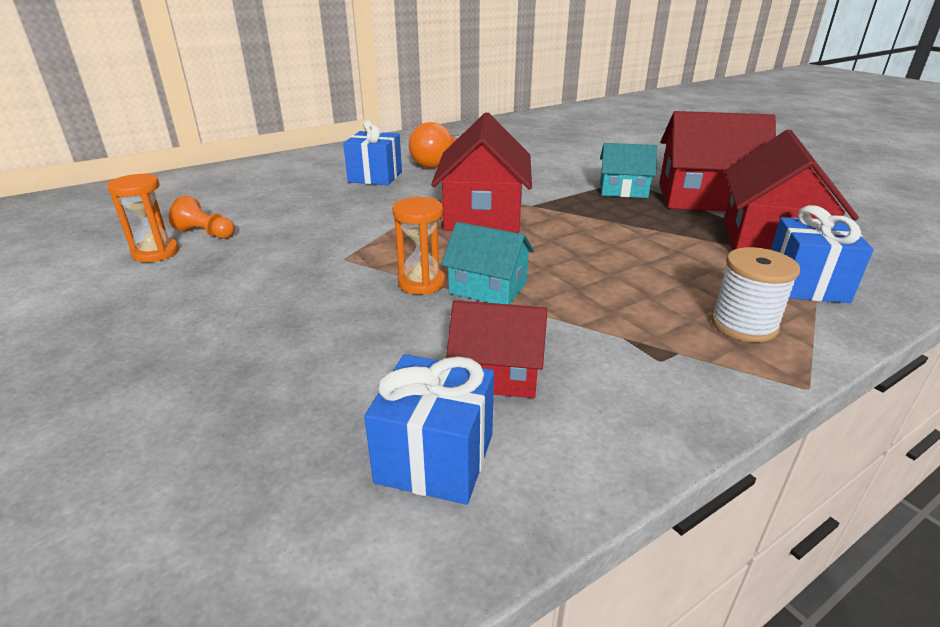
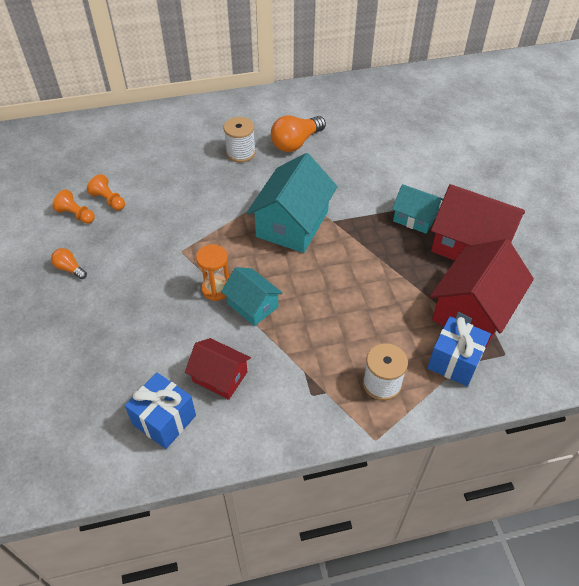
camera: 20 degrees right, 20 degrees up
(156, 253) = (76, 215): orange hourglass -> orange pawn
(160, 305) = (70, 269): none -> orange light bulb
(375, 177) = (240, 153): blue gift -> white spool
(483, 214) = (292, 224): red house -> turquoise house

